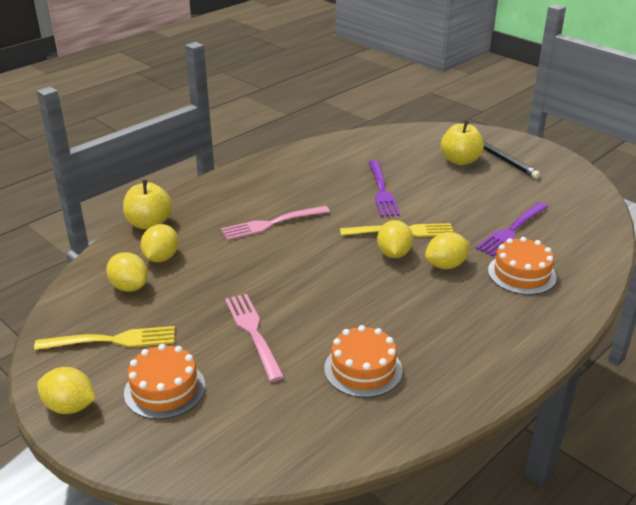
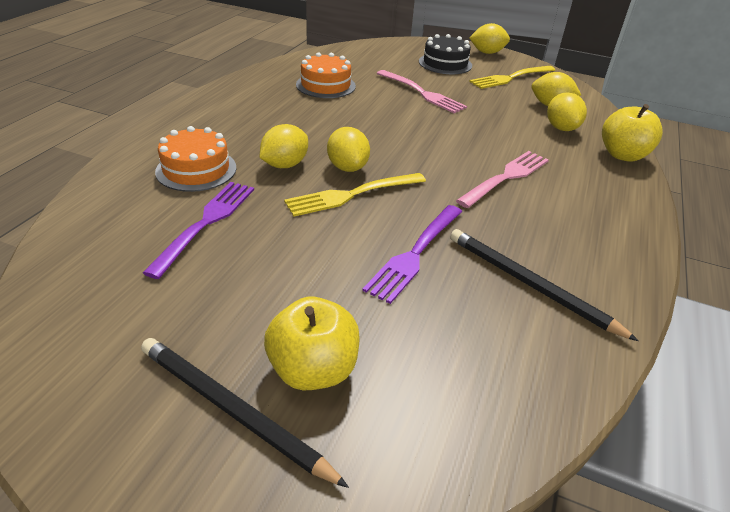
camera: 155 degrees right, 5 degrees up
(164, 389) = (445, 63): orange cake -> black cake
(328, 168) = (530, 285): none -> black pencil
(382, 191) = (415, 254): purple fork -> purple fork turned 120 degrees counterclockwise

